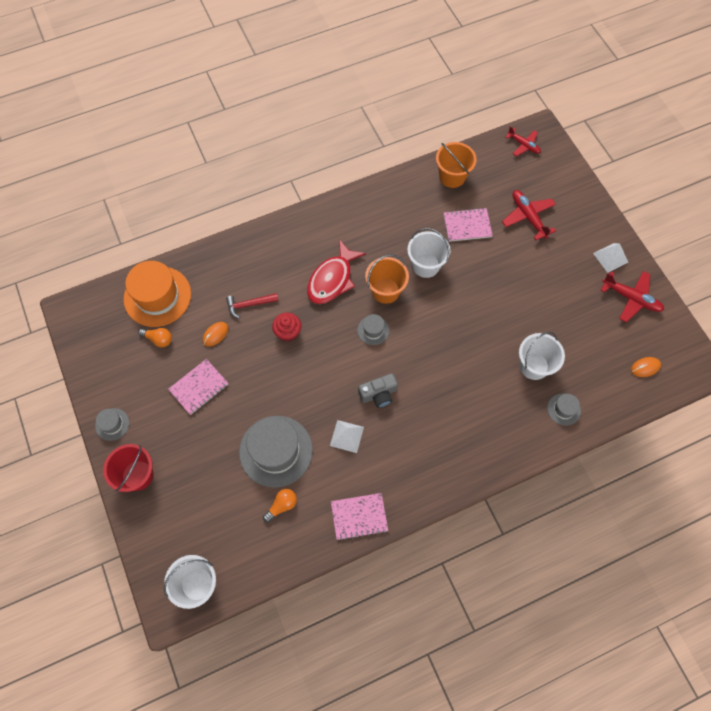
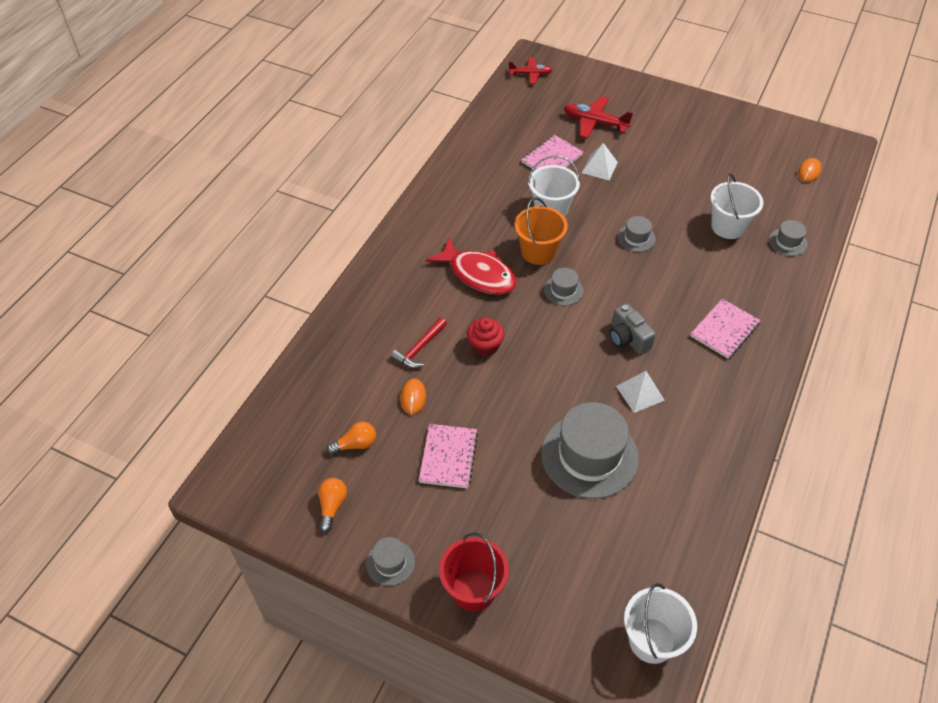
camera: 40 degrees left, 15 degrees down
(157, 296) = (310, 406): orange hat -> none
(282, 505) = (650, 499): orange light bulb -> orange light bulb (332, 506)
(332, 279) = (478, 274): red fish -> red fish turned 45 degrees counterclockwise
(359, 516) = (728, 451): pink notebook -> pink notebook (724, 330)
(378, 394) = (628, 338): grey camera -> grey camera turned 120 degrees clockwise
(452, 177) = (496, 130): orange bucket -> none
(460, 328) = (636, 238): none -> grey hat
(610, 257) = (692, 113): white pyramid -> white pyramid (599, 167)
(631, 298) = (741, 131): red plane -> none

